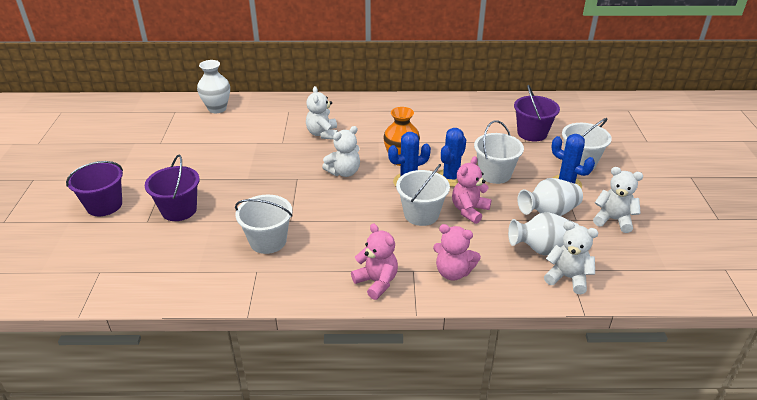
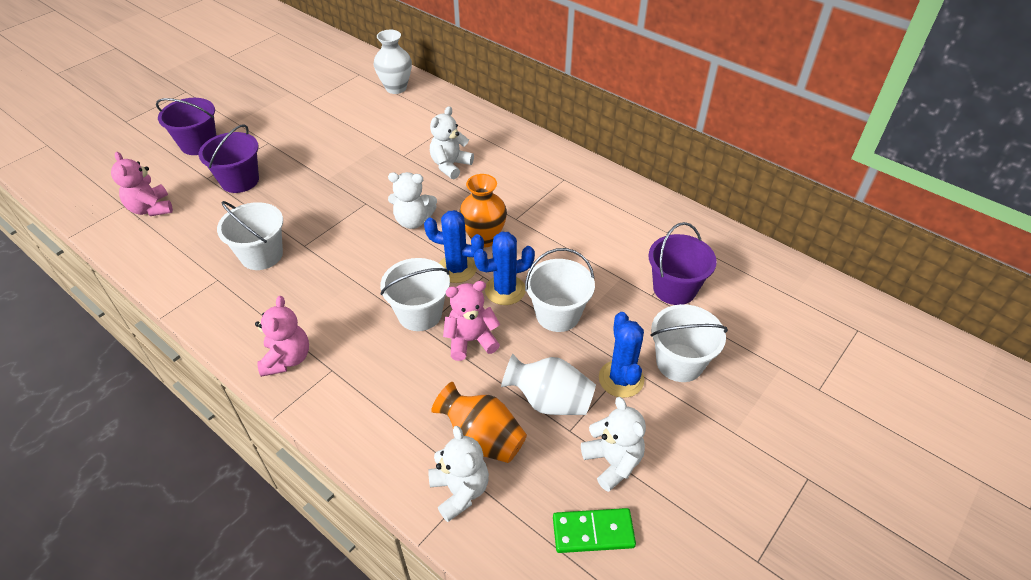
camera: 40 degrees right, 10 degrees up
(453, 272) = (362, 398): pink teddy bear -> pink teddy bear (151, 208)
(543, 249) = (482, 438): white vase -> orange vase
(647, 253) = (593, 532): none -> green domino

